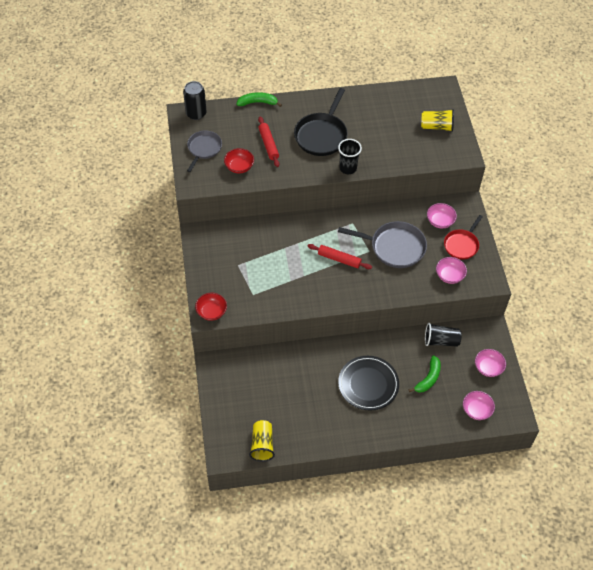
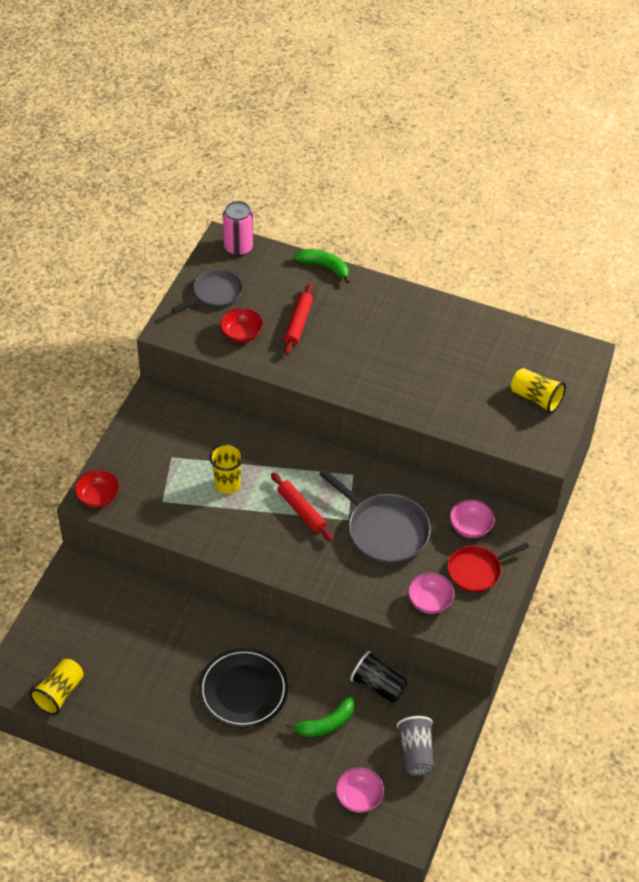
camera: 30 degrees right, 5 degrees down
(196, 113) = (238, 247): black can -> pink can
(284, 265) = (227, 484): none -> yellow cup
(321, 135) = (374, 342): black pan -> none
(348, 168) = (376, 397): black cup -> none
(488, 368) = (415, 752): pink bowl -> grey cup

